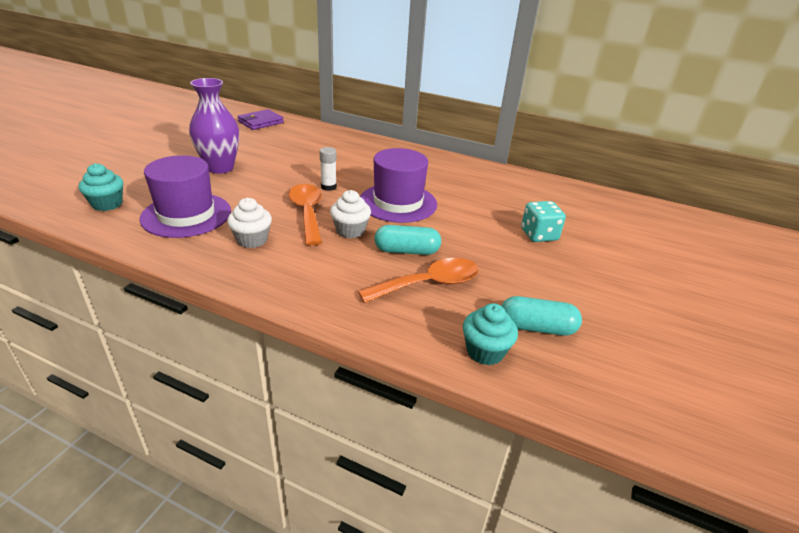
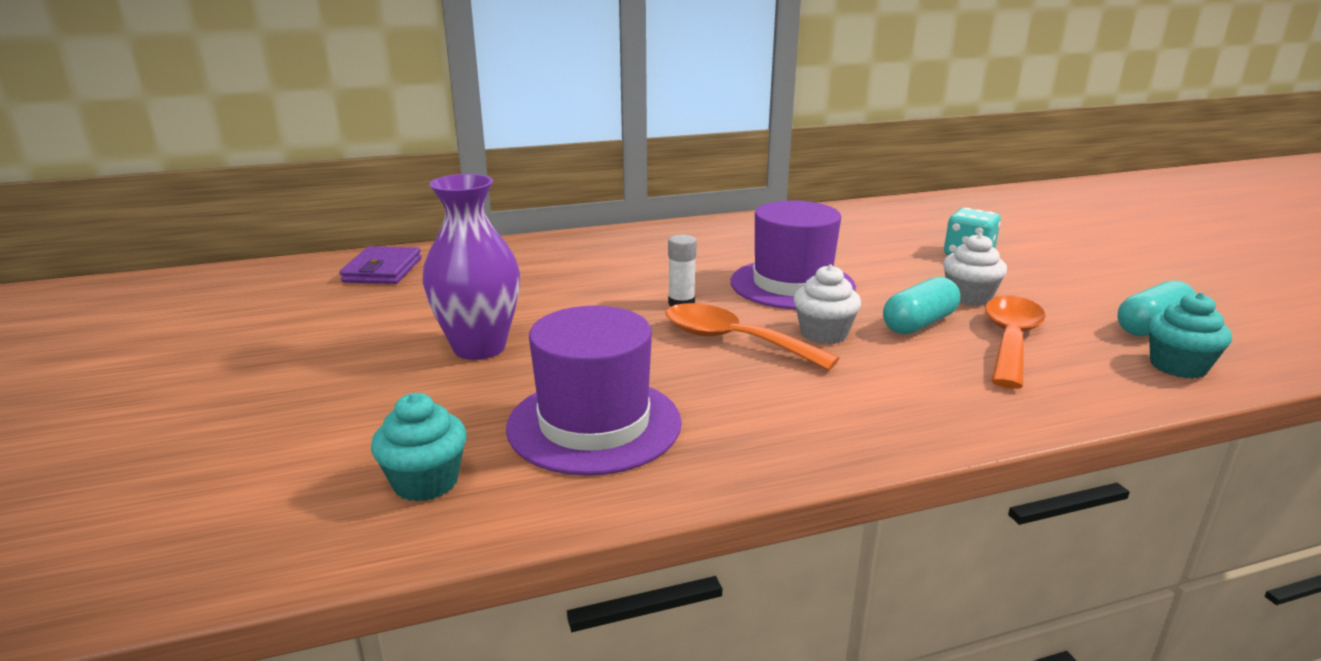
camera: 40 degrees left, 10 degrees down
(252, 240) = (755, 402): white cupcake -> white cupcake (969, 297)

